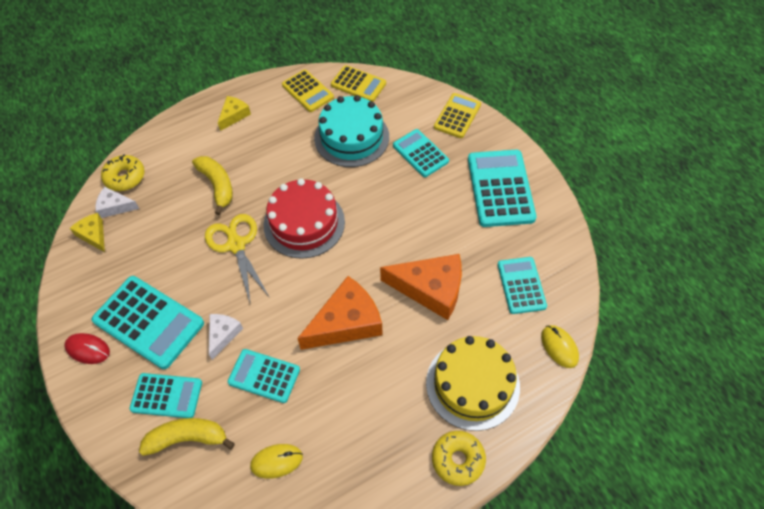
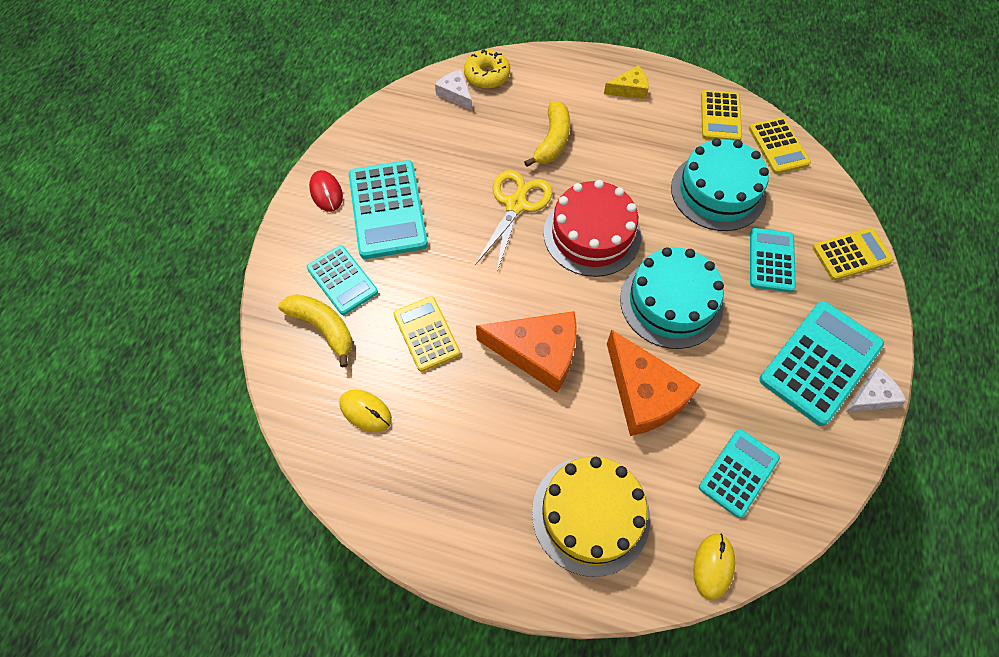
camera: 45 degrees right, 5 degrees up
(93, 235) = (418, 104): yellow cheese -> none
(223, 335) = (430, 270): white cheese -> white cheese (872, 396)
(264, 376) = (426, 334): turquoise calculator -> yellow calculator
(391, 224) = (671, 302): none -> turquoise cake
(458, 460) = (506, 564): yellow donut -> none

